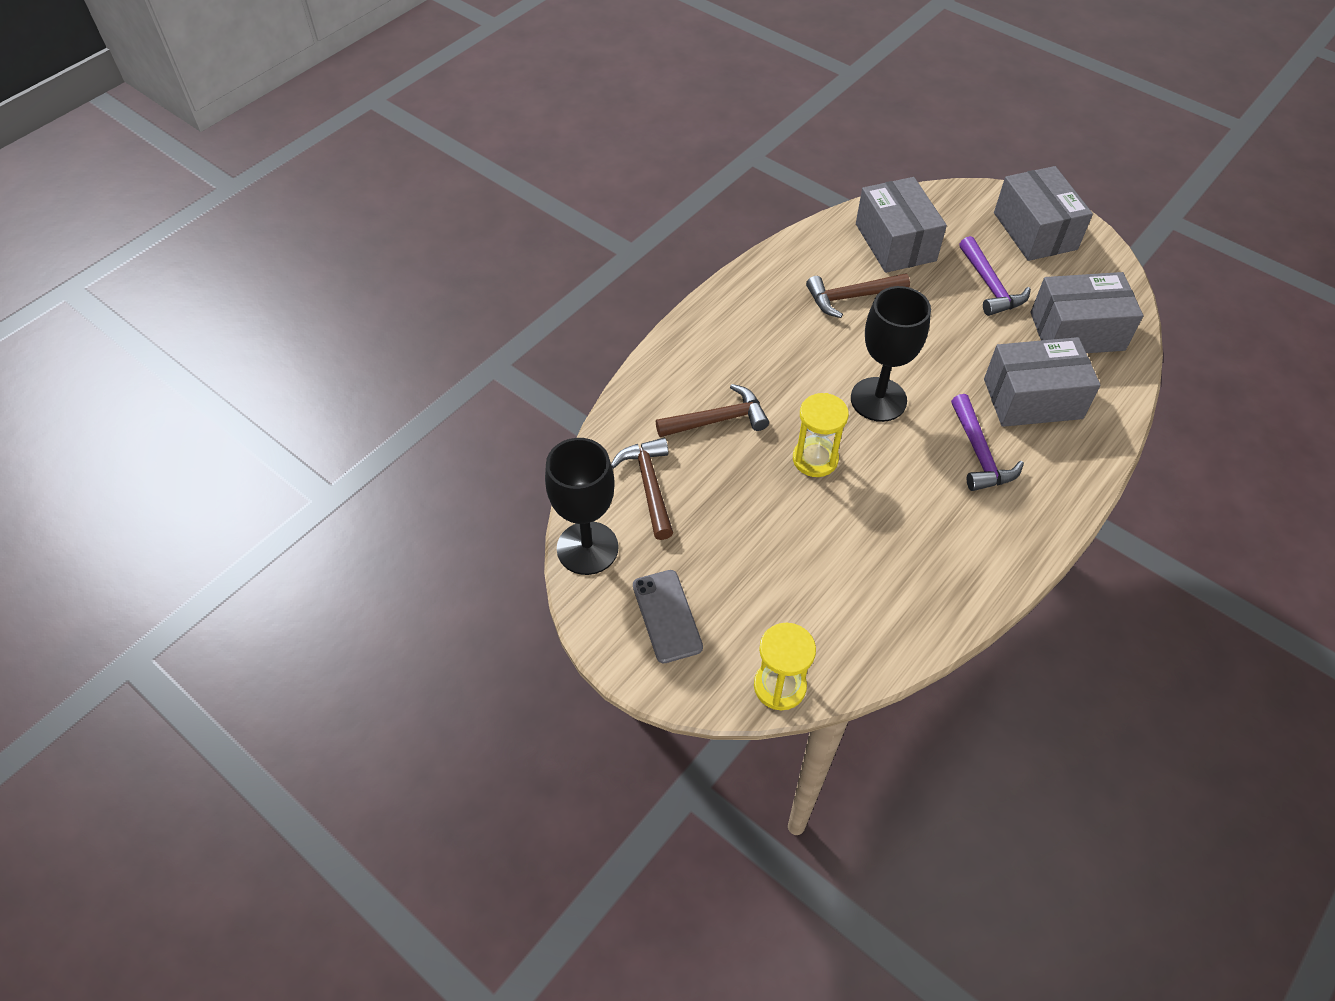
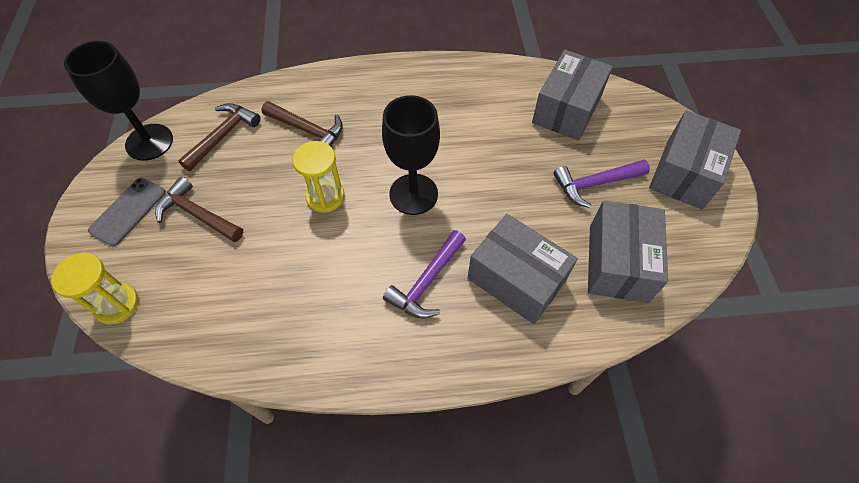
camera: 45 degrees right, 5 degrees up
(851, 297) = (487, 121): brown hammer -> brown hammer (197, 214)
(990, 286) = (594, 184): purple hammer -> purple hammer turned 45 degrees clockwise
(1077, 331) = (618, 263): grey box -> grey box turned 60 degrees clockwise

